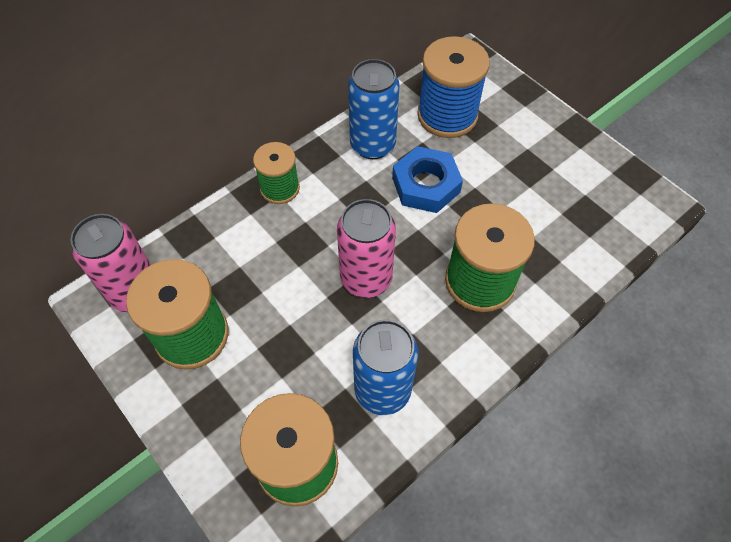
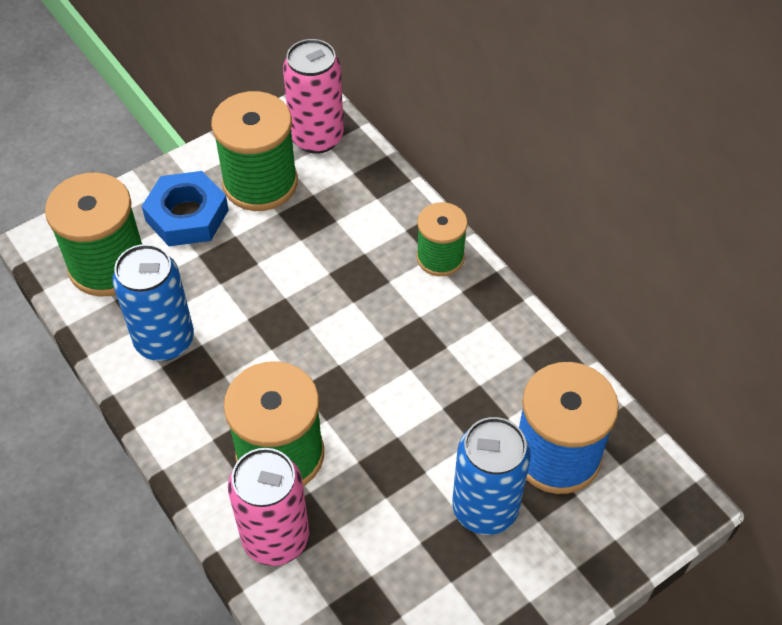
camera: 95 degrees right, 5 degrees down
(366, 279) = (302, 335): pink can -> pink can (275, 538)
(372, 145) = (504, 358): blue can -> blue can (485, 508)
(426, 185) = (433, 413): blue nut -> blue nut (187, 215)

